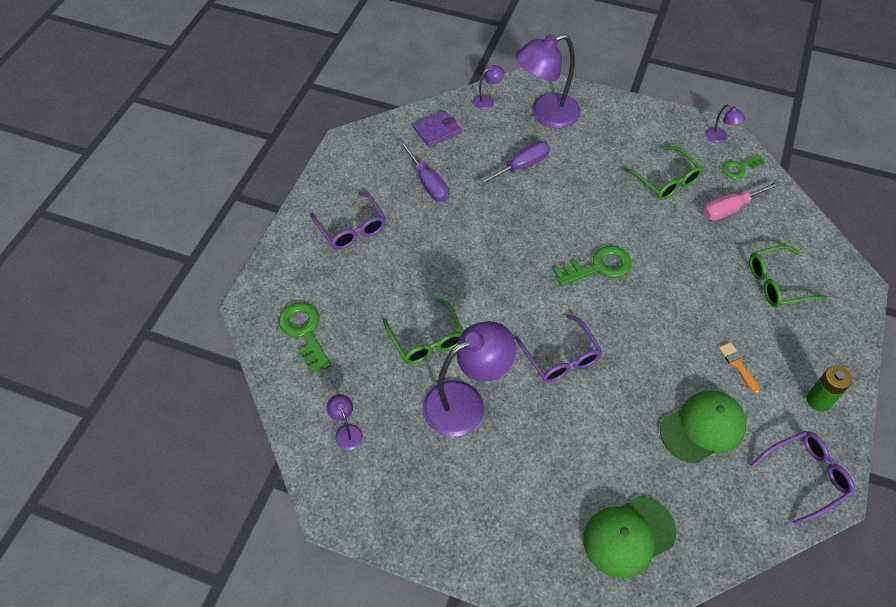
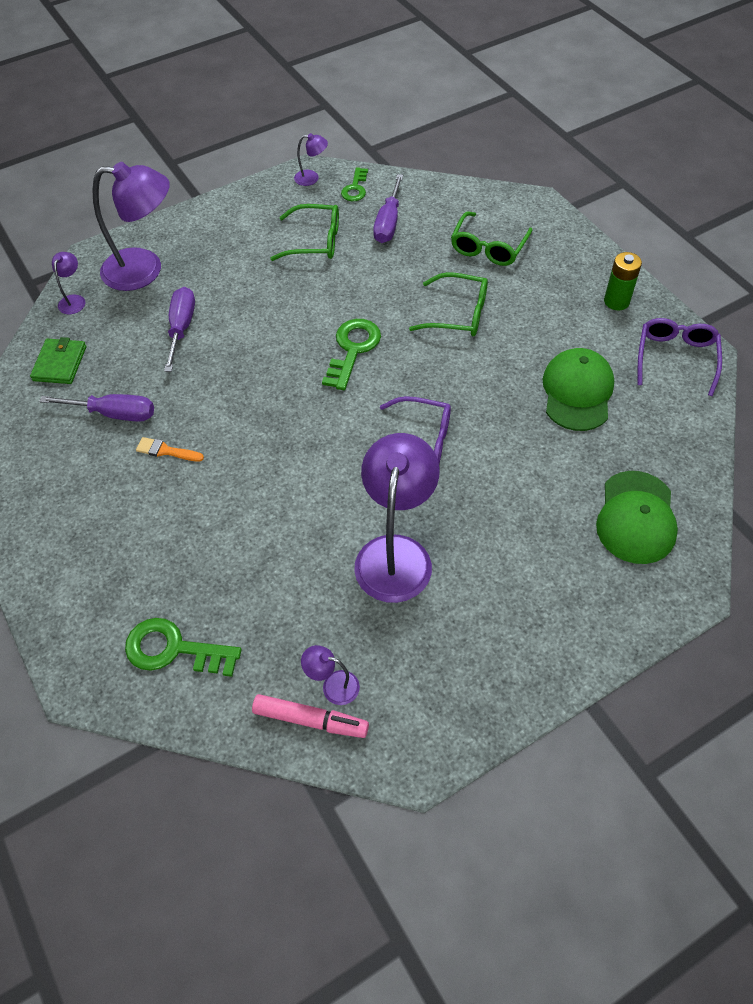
camera: 50 degrees left, 0 degrees up
(316, 435) = (310, 720): none -> pink marker
(351, 228) = (92, 518): purple glasses -> none
(426, 340) = (295, 539): green glasses -> green glasses (458, 314)
(437, 131) = (60, 363): purple wallet -> green wallet
(545, 114) = (145, 270): purple lamp -> purple lamp turned 105 degrees counterclockwise
(730, 208) = (388, 222): pink screwdriver -> purple screwdriver
(738, 365) = (540, 327): orange brush -> orange brush (166, 451)

